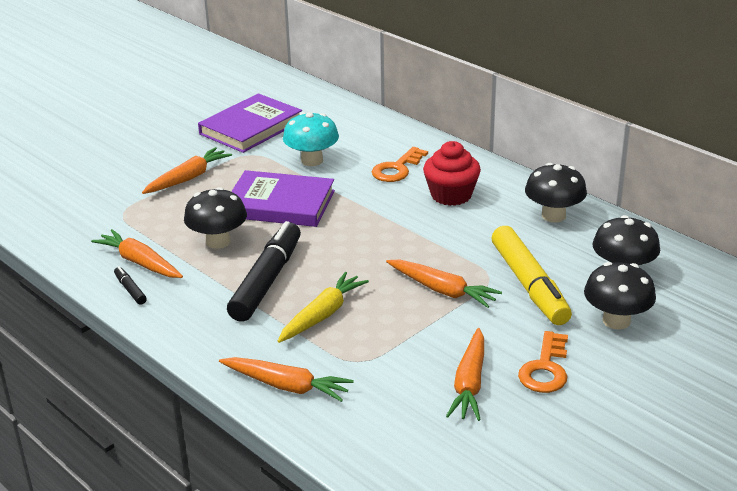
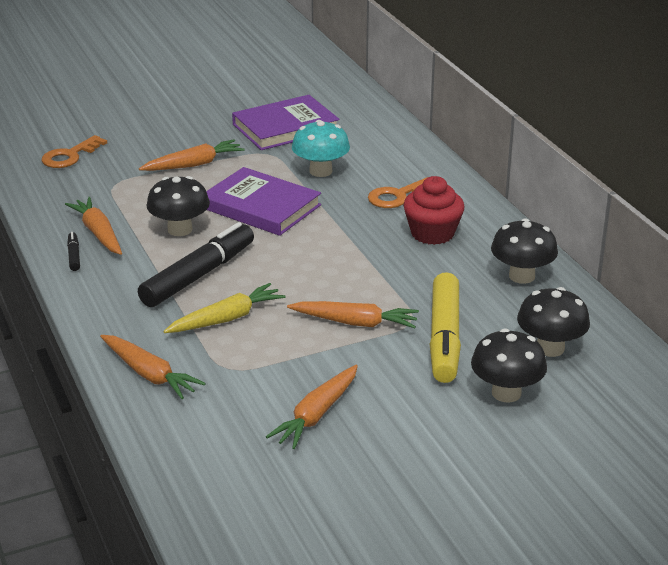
camera: 20 degrees right, 0 degrees up
(442, 290) = (355, 323): orange carrot -> orange carrot turned 45 degrees counterclockwise
(545, 368) = (400, 420): orange key -> orange key (70, 156)

